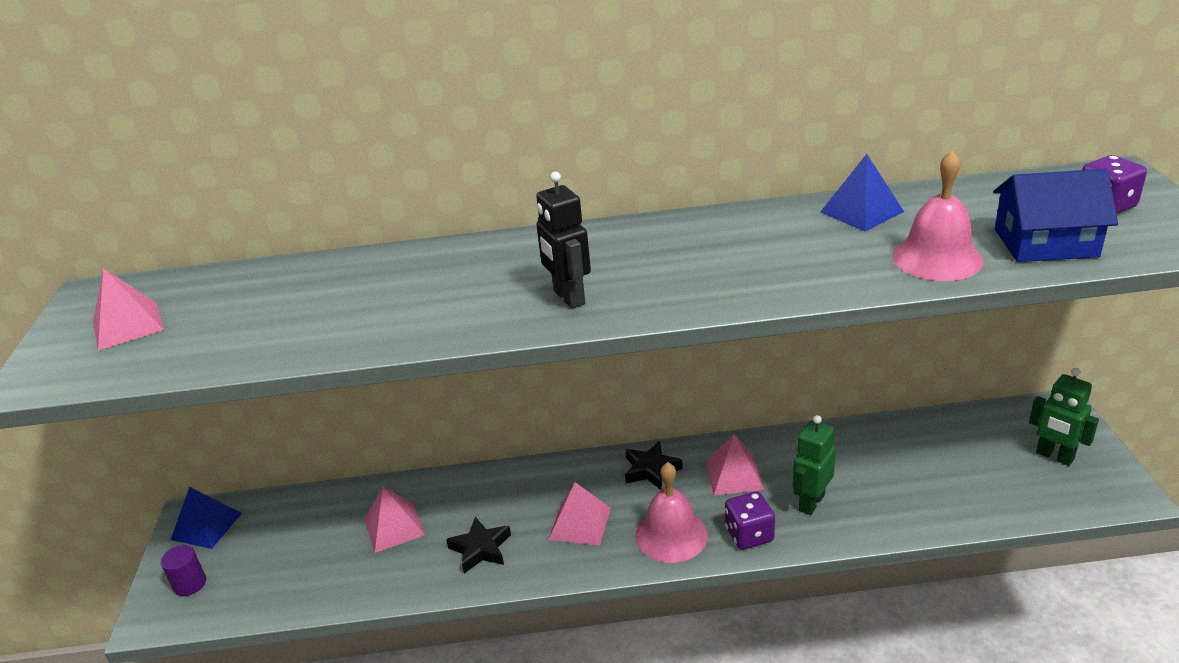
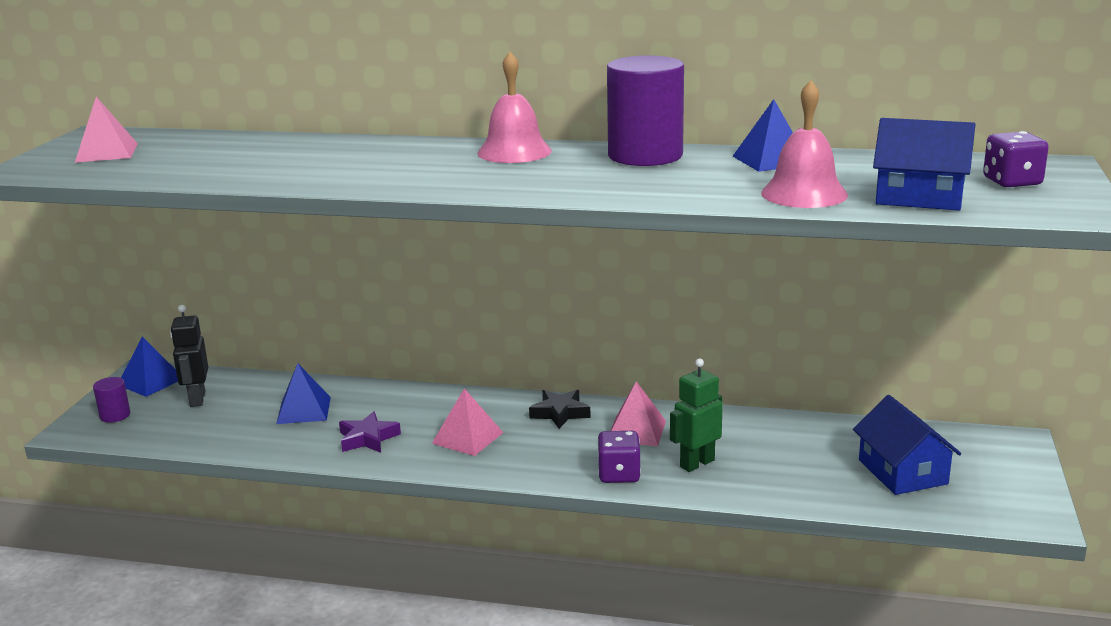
camera: 15 degrees right, 10 degrees down
(394, 527) = (303, 410): pink pyramid -> blue pyramid
(480, 549) = (368, 438): black star -> purple star
(568, 298) = (456, 178): black robot -> black robot (197, 399)
(671, 535) = (545, 461): pink bell -> pink bell (514, 152)
(735, 226) = (645, 156): none -> purple cylinder
(991, 468) = (902, 472): none -> blue house
(1054, 456) = (978, 475): green robot -> none

